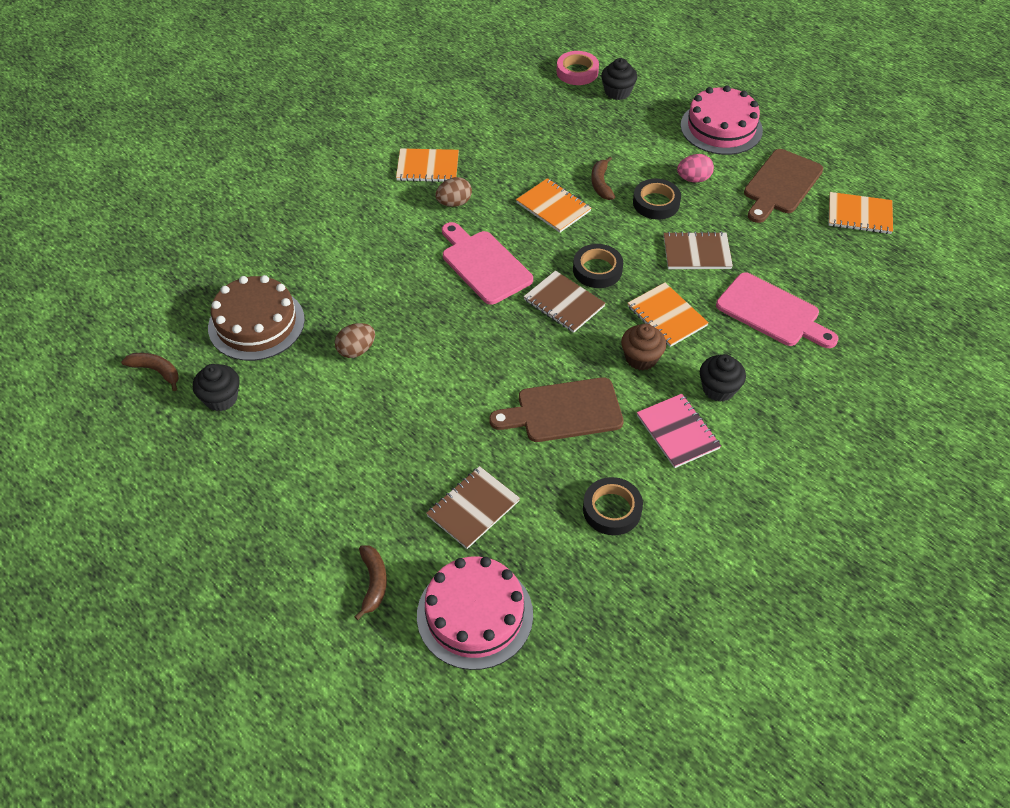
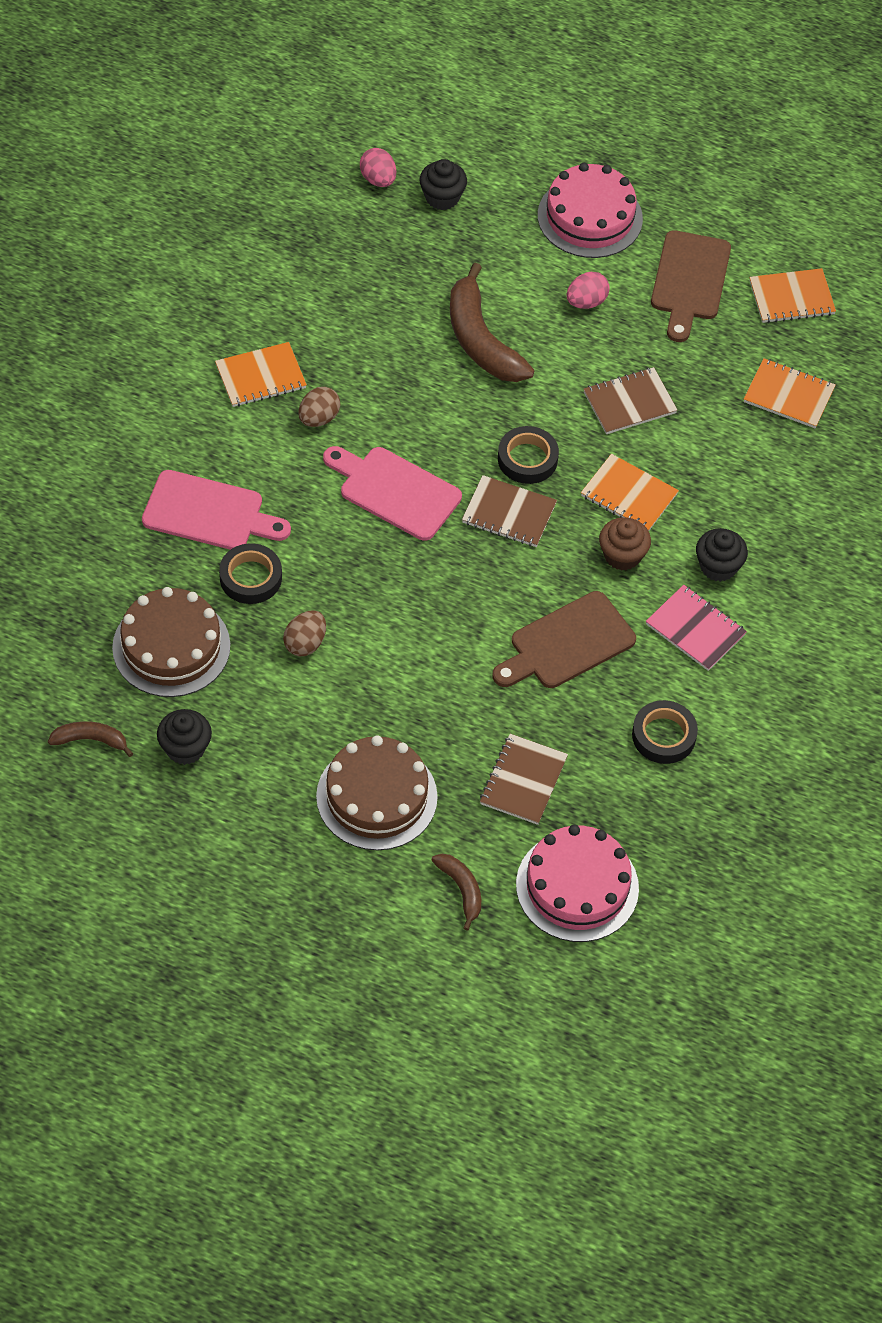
camera: 25 degrees left, 5 degrees up
(346, 482) = (376, 796): none -> brown cake
(553, 207) = (439, 389): orange notebook -> orange notebook (788, 395)
(577, 72) = (378, 179): pink tape -> pink egg
(601, 184) = (481, 340): brown banana -> brown banana, size x1.95
(656, 203) = (556, 348): black tape -> black tape (250, 577)
(772, 312) = (740, 455): pink cutting board -> pink cutting board (209, 513)

